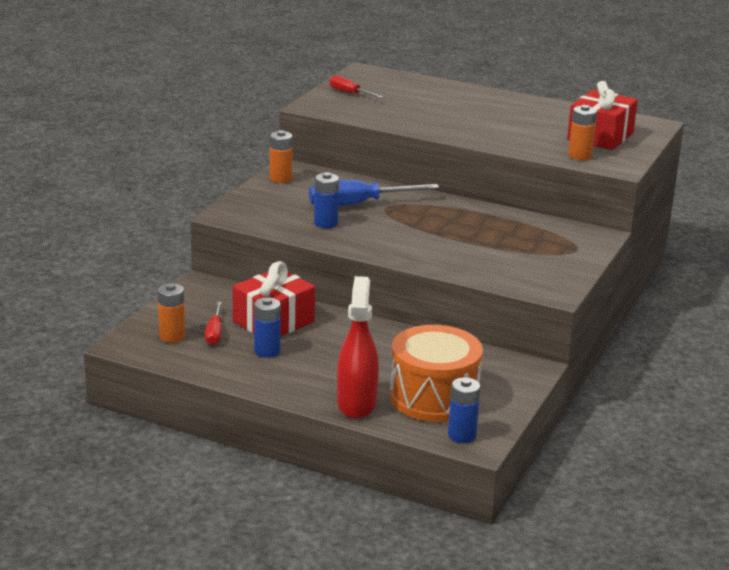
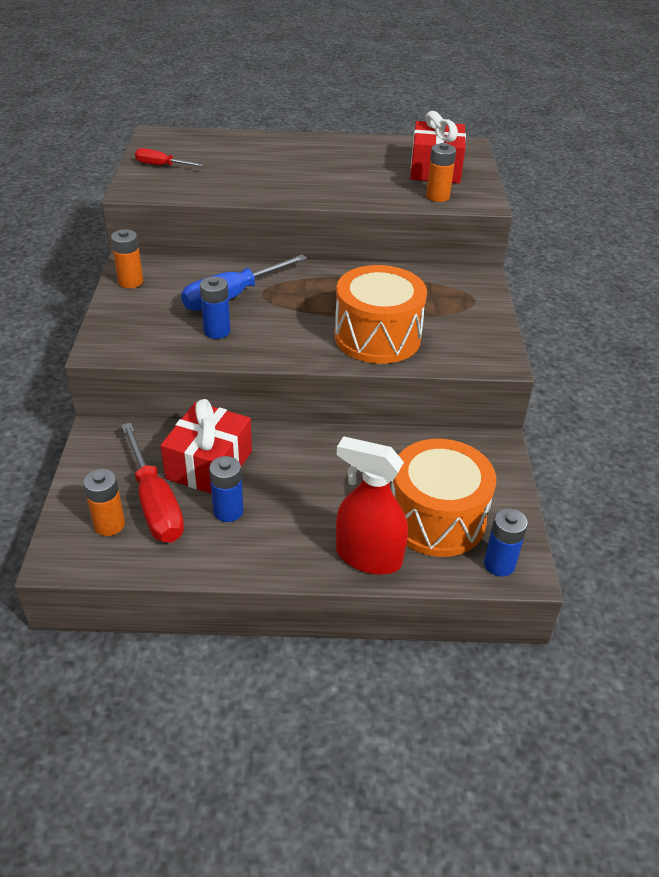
camera: 25 degrees left, 15 degrees up
(214, 333) = (155, 503): red screwdriver -> red screwdriver, size x1.82
(356, 403) = (368, 556): red spray bottle -> red spray bottle turned 45 degrees counterclockwise
(460, 255) = (377, 337): none -> orange drum

